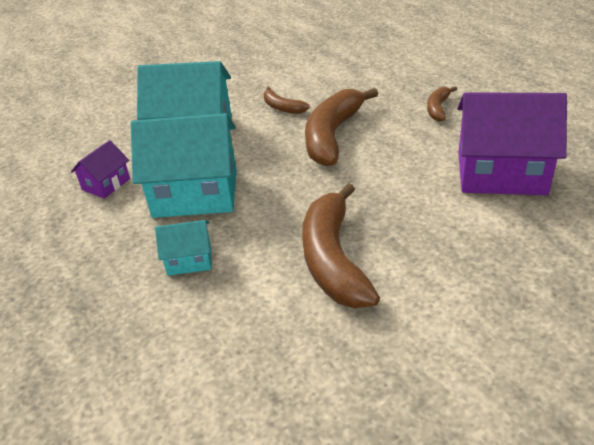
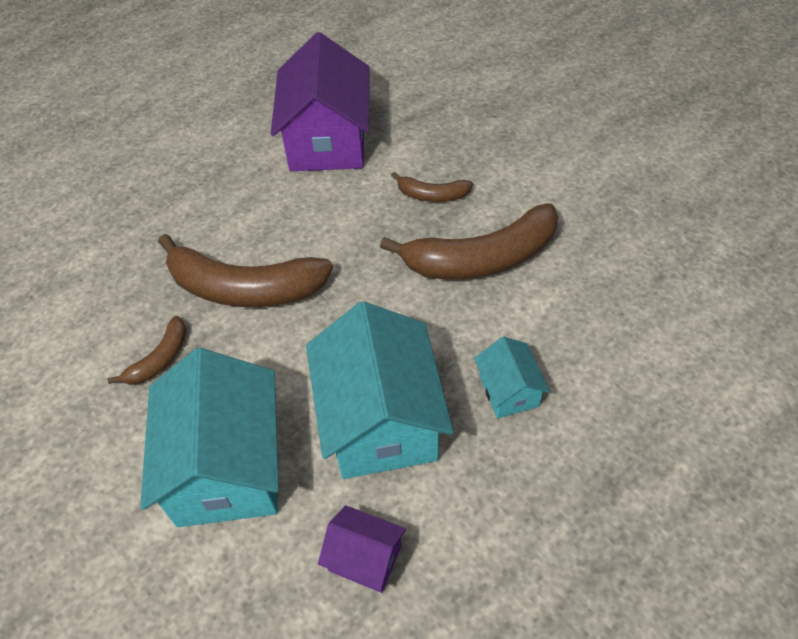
camera: 100 degrees left, 15 degrees up
(438, 108) = (190, 190): brown banana -> brown banana (432, 195)

